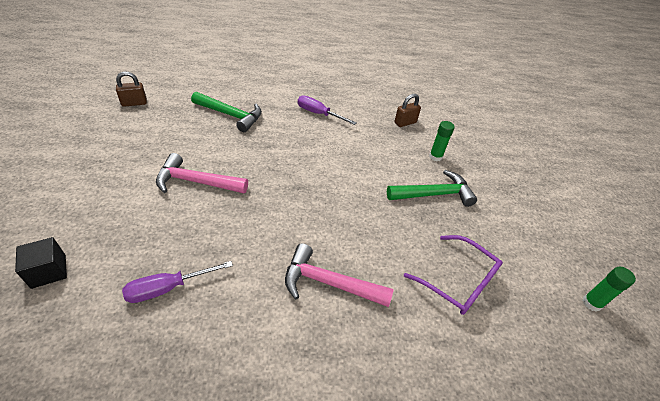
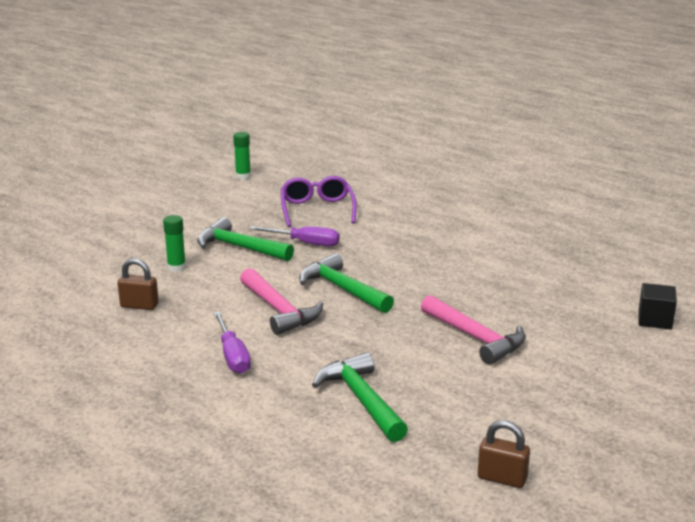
camera: 135 degrees left, 20 degrees down
(168, 288) = (551, 278): purple screwdriver -> purple screwdriver (305, 243)
(321, 186) = (342, 289): none -> green hammer
(329, 283) = (417, 240): pink hammer -> pink hammer (279, 310)

